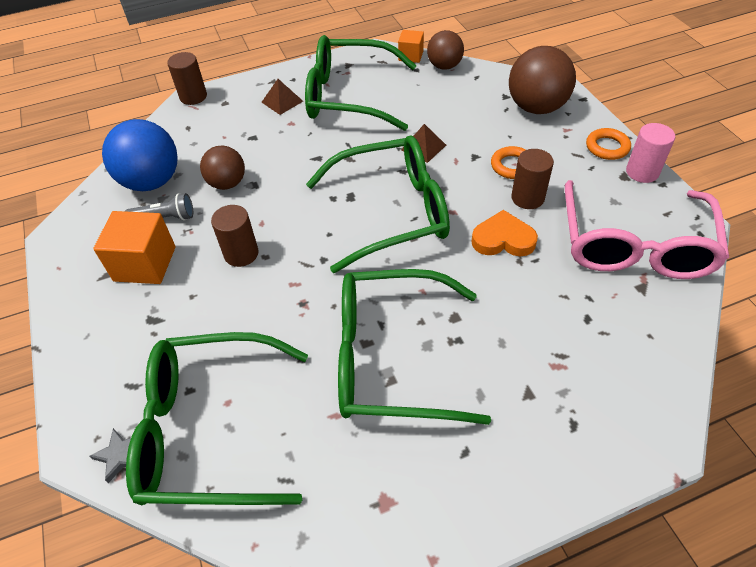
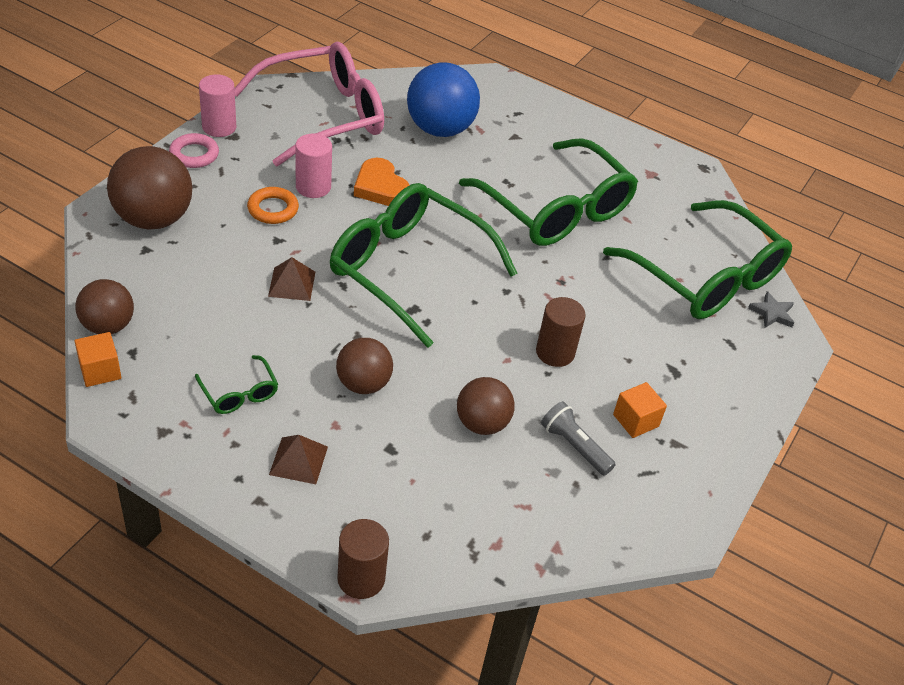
camera: 135 degrees left, 5 degrees down
(145, 264) = (635, 420): orange cube -> orange cube, size x0.58
(152, 181) = (541, 501): blue ball -> blue ball (440, 129)
(309, 145) = (363, 384): none -> brown ball
(349, 96) = (239, 393): green glasses -> green glasses, size x0.41
(527, 198) = (313, 187): brown cylinder -> pink cylinder
(607, 147) = (194, 154): orange ring -> pink ring

